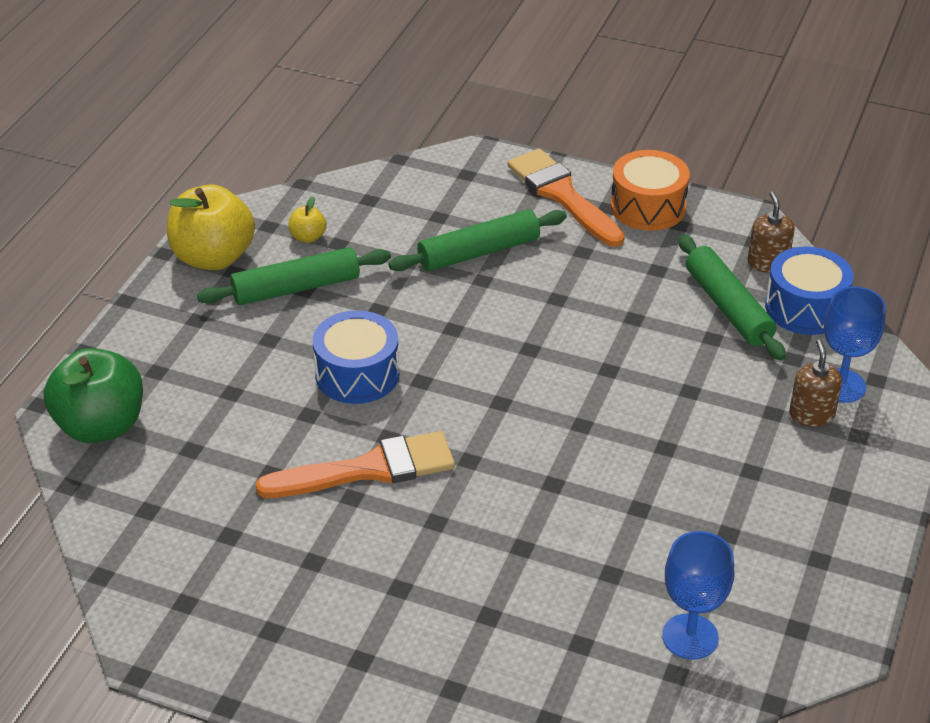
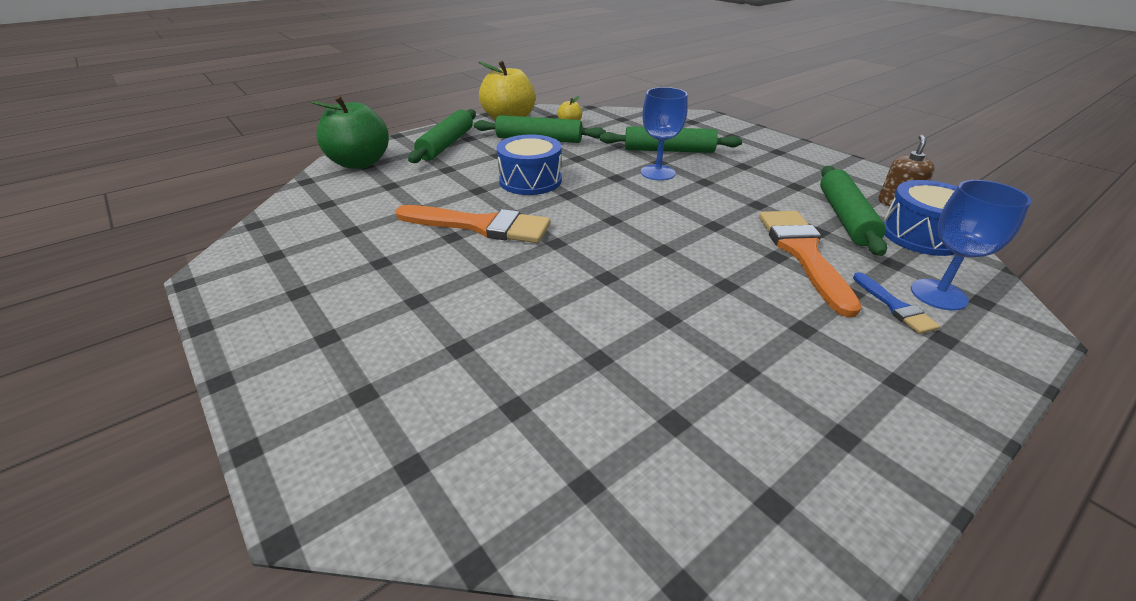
camera: 30 degrees right, 5 degrees down
(178, 345) = (446, 144): none -> green rolling pin
(563, 196) = (749, 141): orange brush -> orange brush (803, 254)
(648, 207) = (810, 157): orange drum -> none
(690, 637) = (633, 452): blue goblet -> blue goblet (657, 173)
(811, 415) = (894, 306): brown soap dispenser -> blue brush

